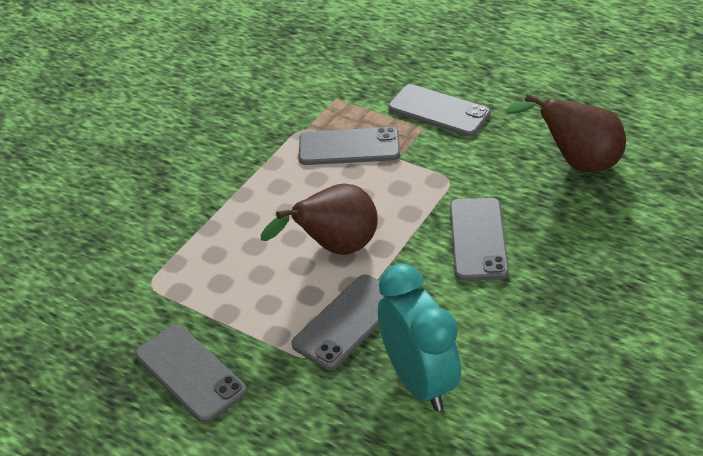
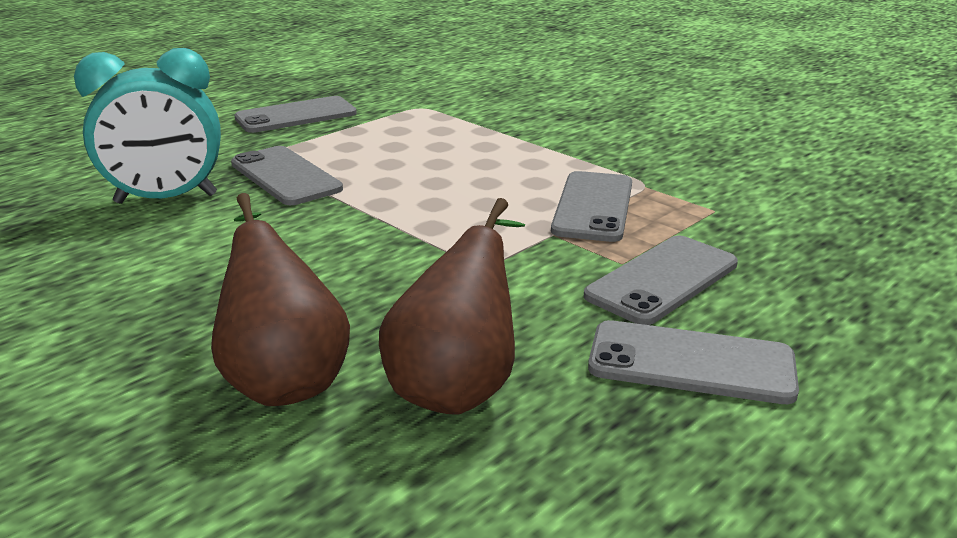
camera: 100 degrees right, 15 degrees down
(335, 248) = (402, 181): brown pear -> brown pear (283, 378)
(478, 239) = (345, 263): grey phone -> grey phone (691, 363)

